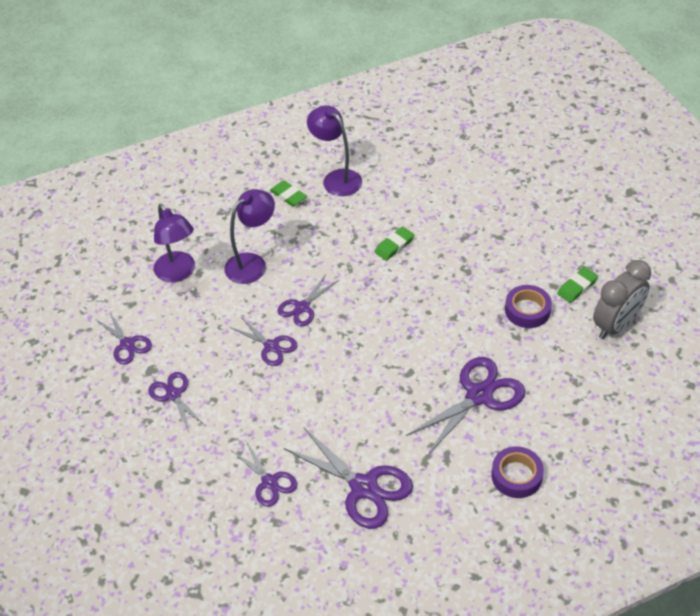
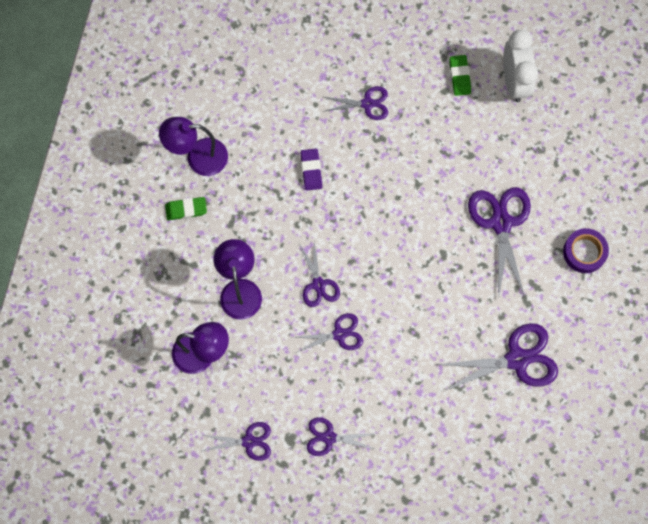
camera: 55 degrees left, 25 degrees up
(269, 482) = (463, 420): purple scissors -> purple scissors (367, 103)
(394, 246) = (311, 170): green eraser -> purple eraser
(527, 310) = (453, 128): purple tape -> none
(616, 325) = (514, 81): grey clock -> white clock

